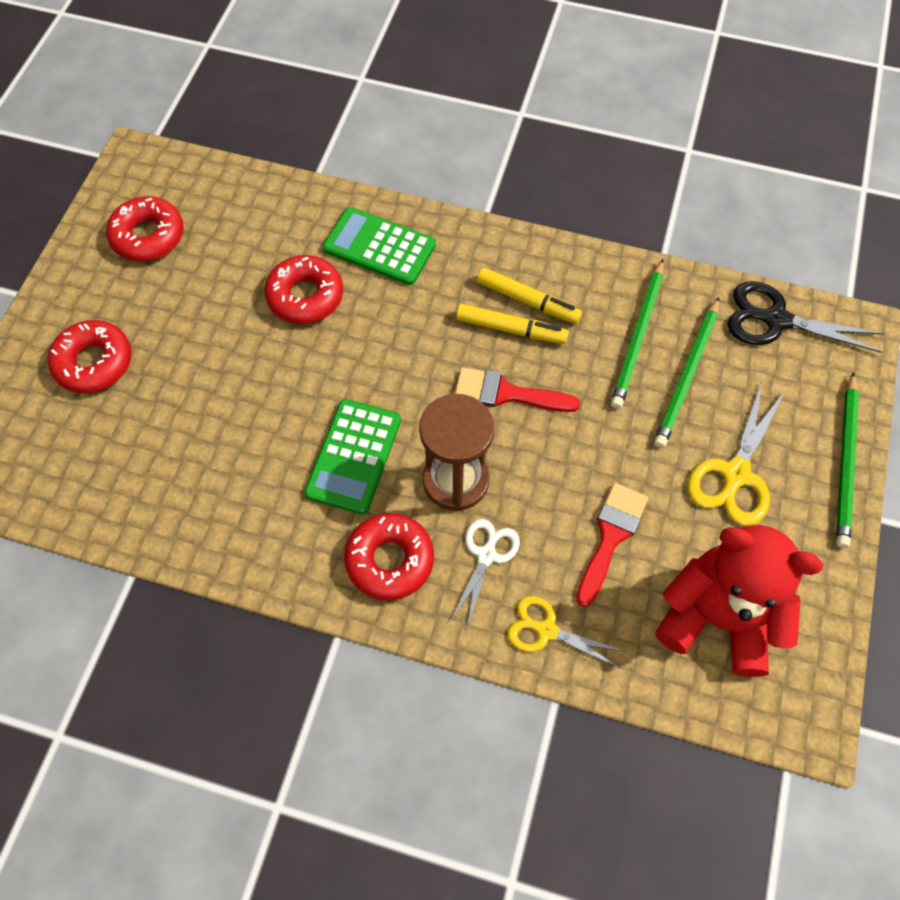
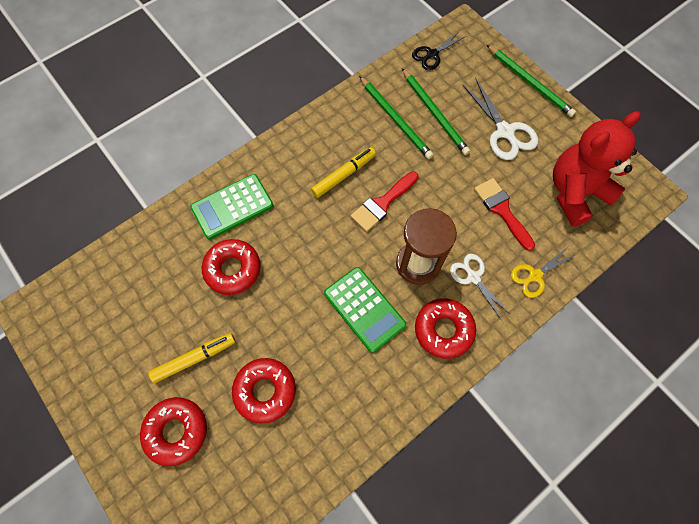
camera: 55 degrees left, 5 degrees up
(148, 236) = (104, 338): red donut -> red donut (265, 391)
(528, 301) = (332, 155): yellow marker -> yellow marker (194, 358)
(735, 474) = (504, 131): yellow scissors -> white scissors
(776, 320) = (432, 54): black scissors -> black scissors, size x0.65

